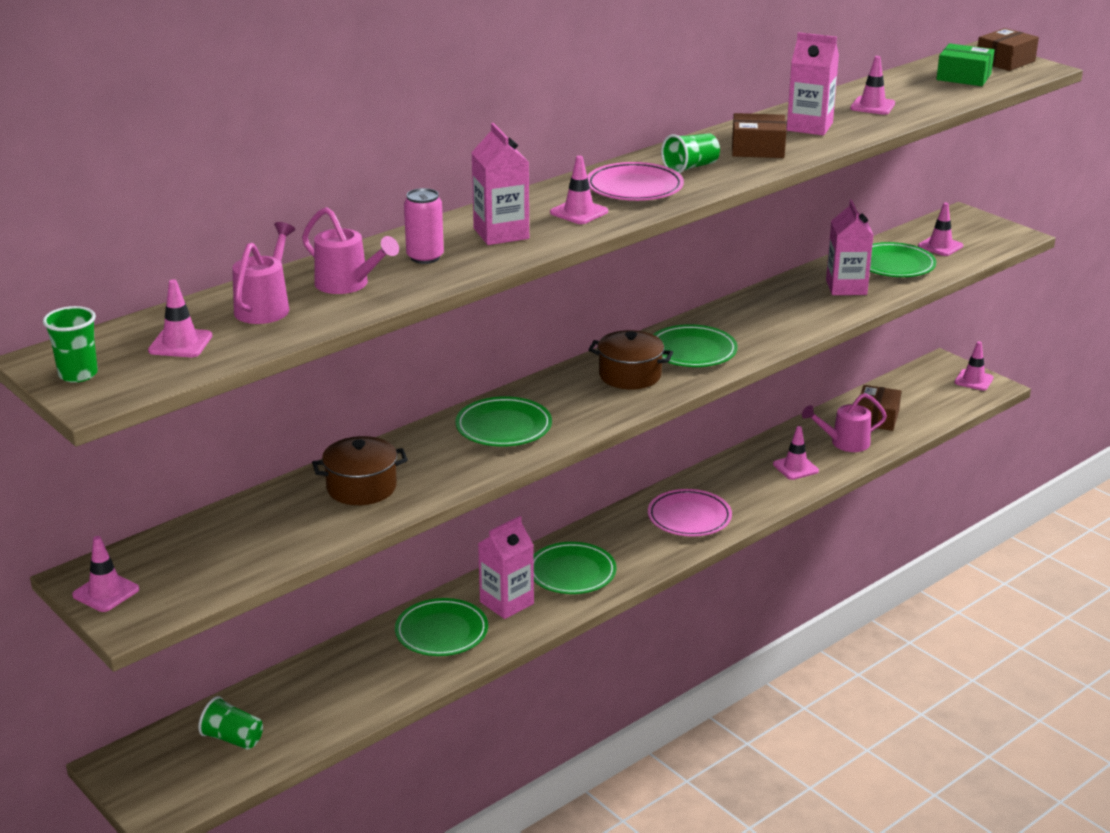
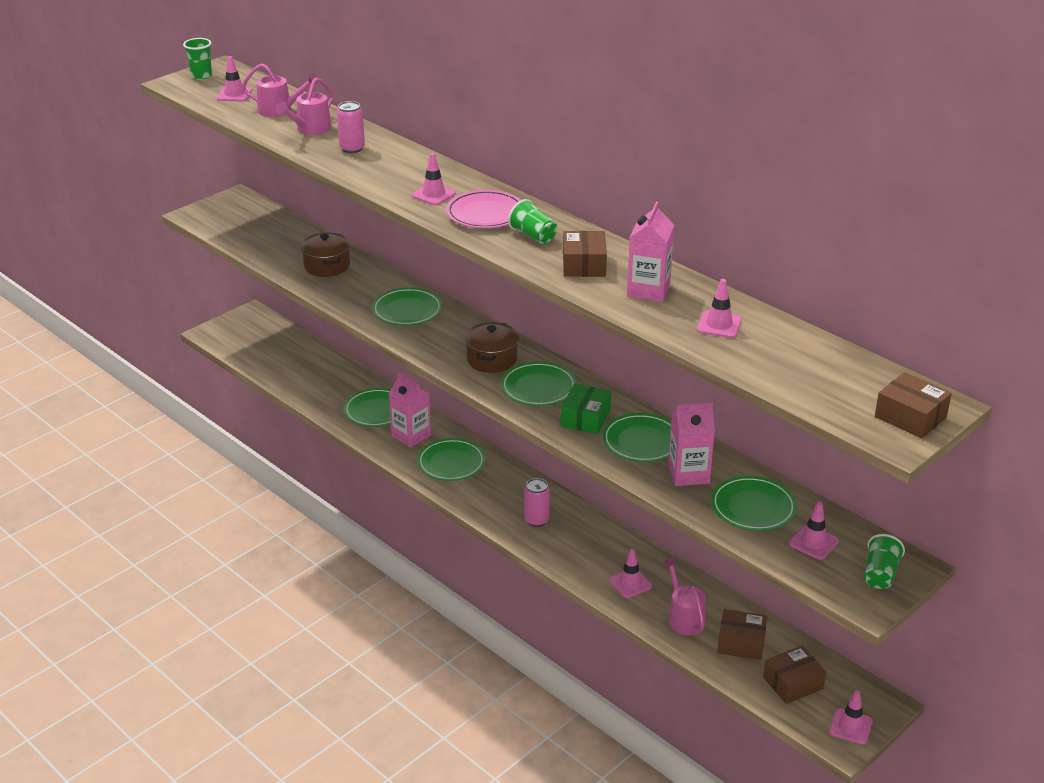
camera: 85 degrees right, 5 degrees up
(106, 592) = (221, 204): pink traffic cone -> none
(233, 739) = (271, 346): green cup -> green cup (880, 574)
(501, 233) = (392, 170): pink carton -> none
(689, 517) = (536, 520): pink plate -> pink can
(793, 304) = (642, 441): none -> green plate
(926, 399) = (793, 683): none -> brown box
(963, 77) = (837, 384): green box -> green box (585, 418)

